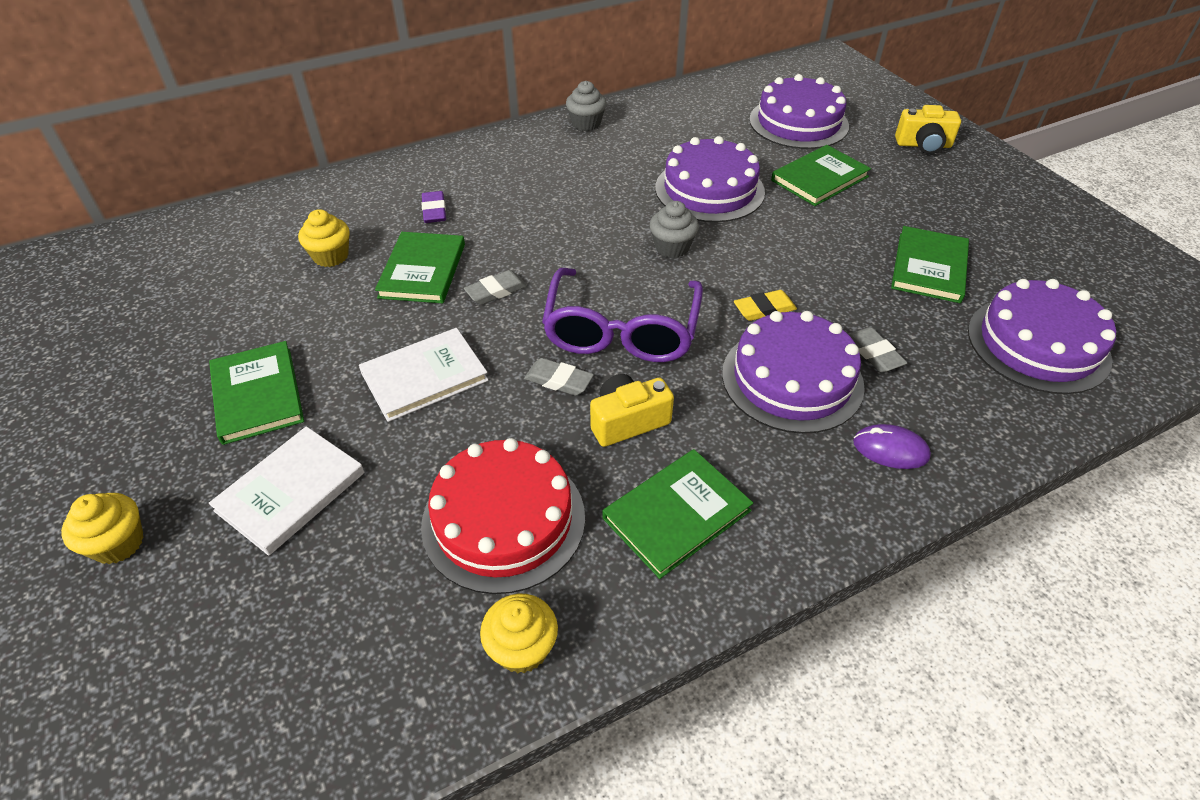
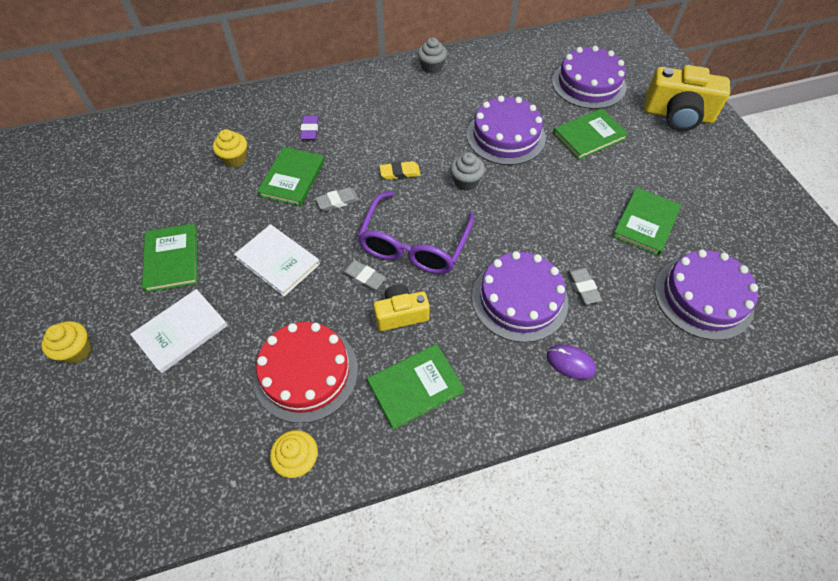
camera: 10 degrees right, 10 degrees up
(424, 377) = (278, 261): white book -> white book turned 60 degrees clockwise
(764, 309) = (516, 241): yellow eraser -> yellow eraser (400, 173)
(923, 145) = (677, 115): yellow camera -> yellow camera, size x1.68

